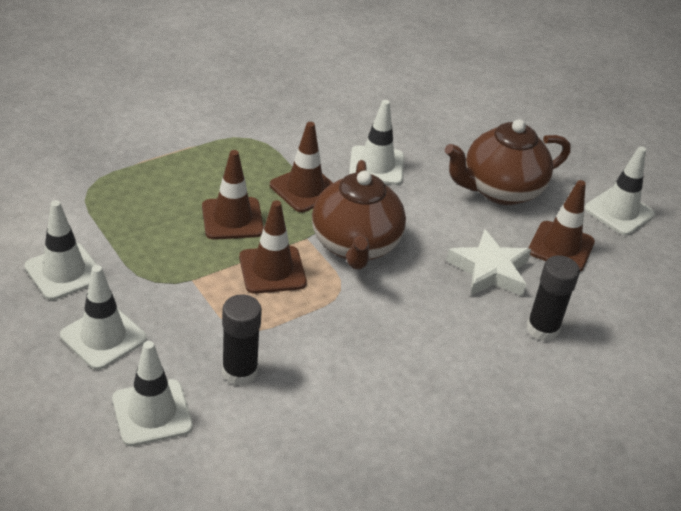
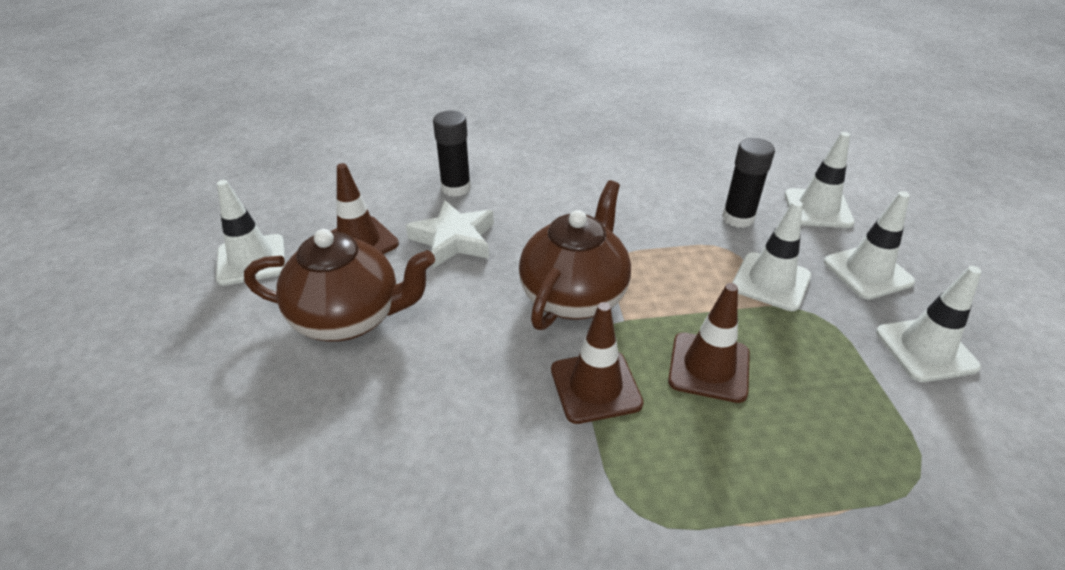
camera: 150 degrees left, 0 degrees up
(272, 270) = (679, 293): brown traffic cone -> none
(376, 166) = (474, 398): white traffic cone -> white traffic cone (771, 282)

